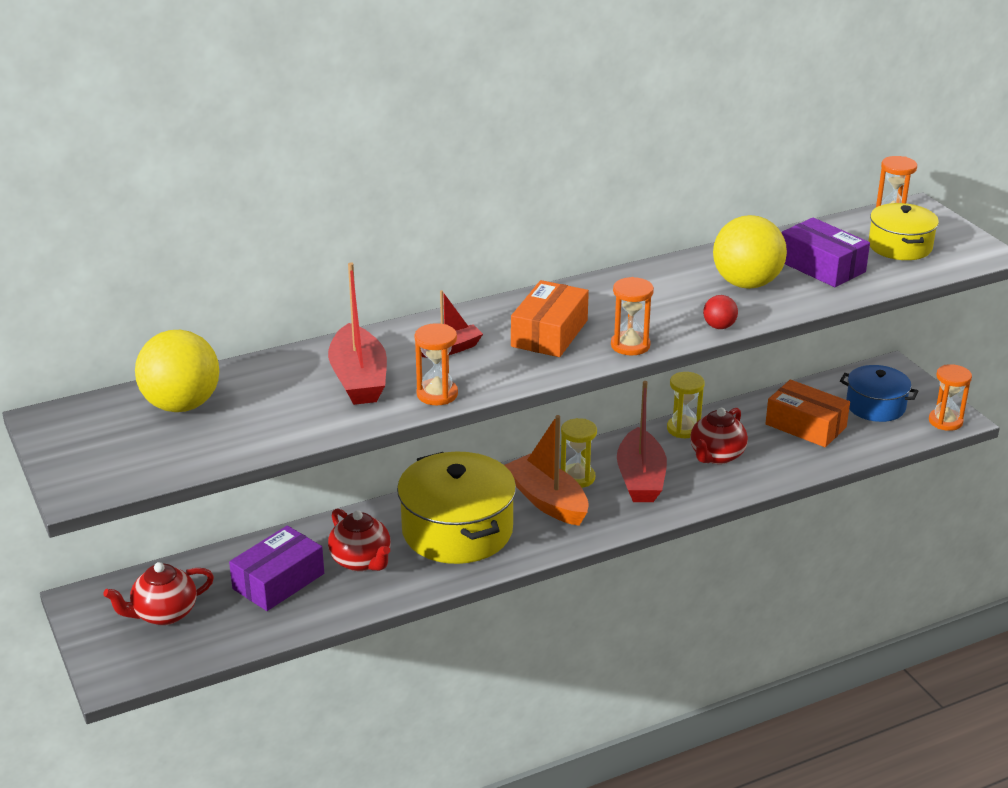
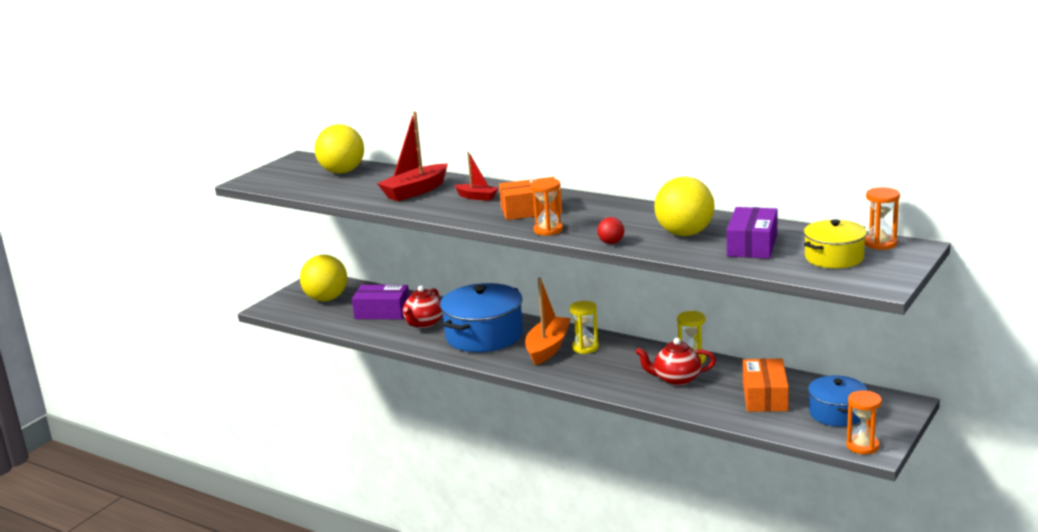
camera: 60 degrees right, 10 degrees down
(164, 614) = (326, 299): red teapot -> yellow ball
(437, 394) = (423, 209): orange hourglass -> none
(457, 530) = (484, 335): yellow pot -> blue pot
(640, 479) = (612, 365): red boat -> none

